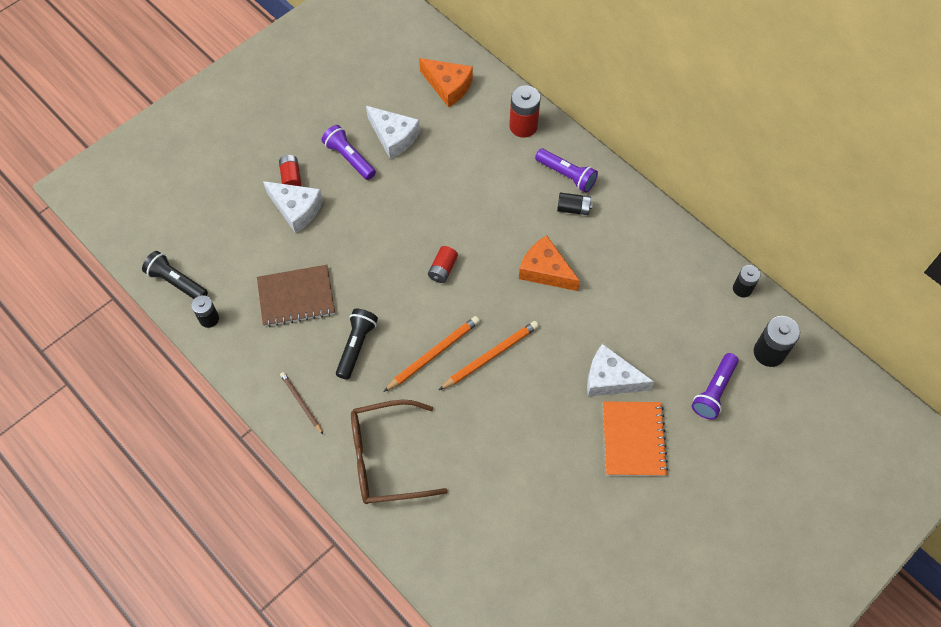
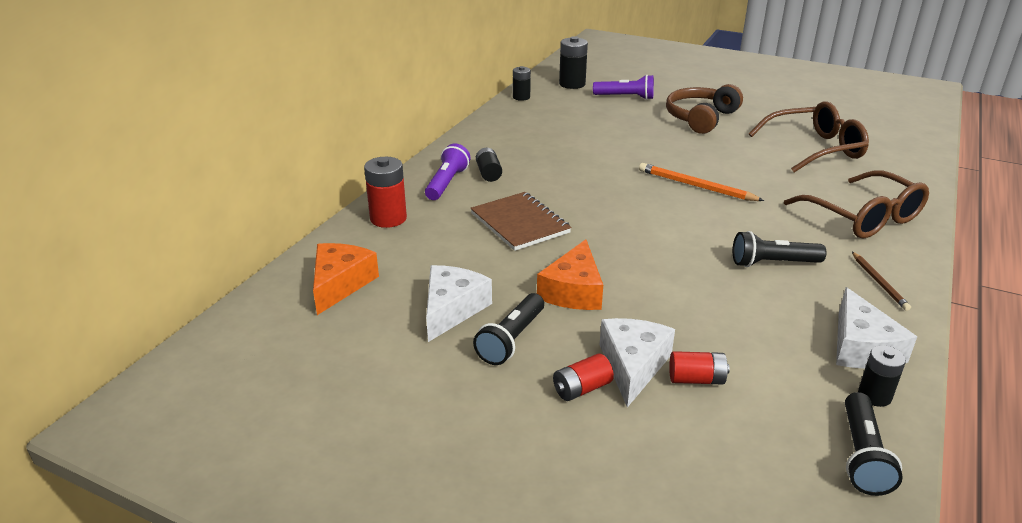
camera: 110 degrees left, 30 degrees down
(296, 297) = (761, 325): brown notebook -> brown notebook (520, 223)
(301, 403) = (879, 282): brown pencil -> brown pencil turned 45 degrees counterclockwise
(349, 158) = (511, 339): purple flashlight -> black flashlight
(433, 354) = (728, 215): orange pencil -> none
(443, 269) = (624, 230): red battery -> red battery (696, 379)
(523, 509) = (815, 148): none -> brown glasses
(545, 270) = (575, 175): orange cheese -> orange cheese (573, 291)
(610, 379) = (657, 133): white cheese -> white cheese (861, 347)
(633, 439) = (700, 118): orange notebook -> brown headphones

